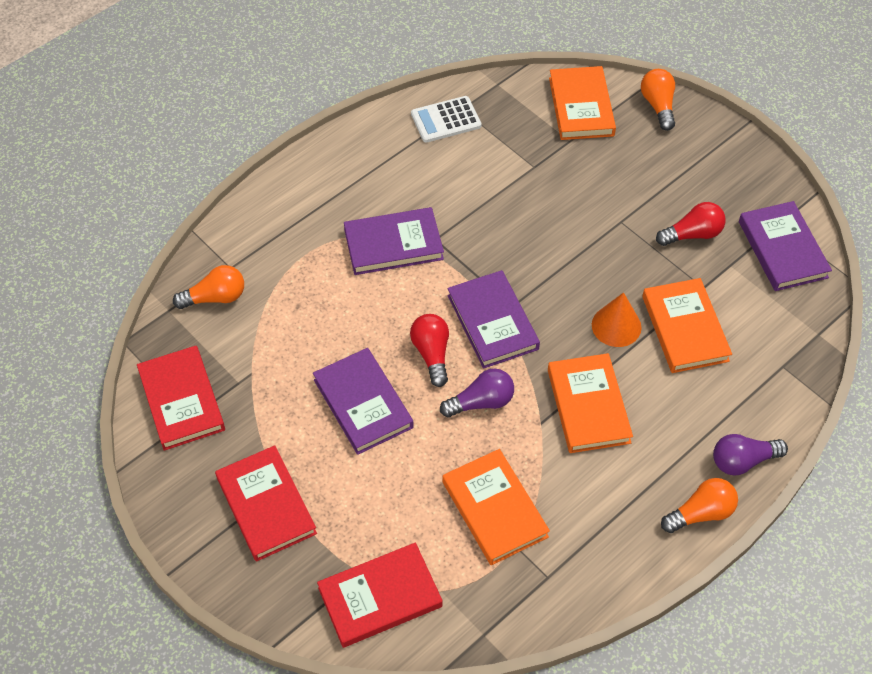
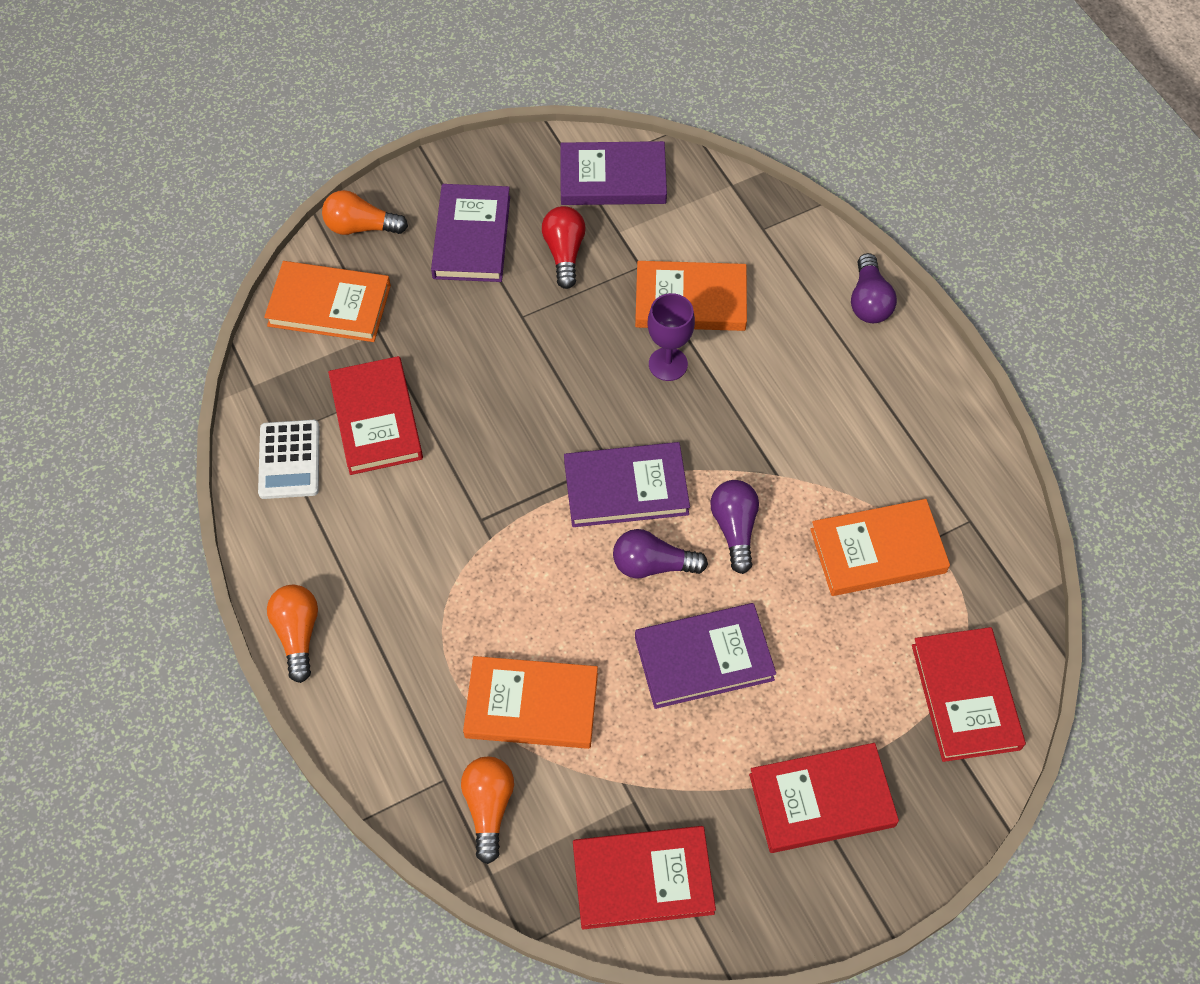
camera: 75 degrees left, 5 degrees up
(393, 244) = (473, 569): purple book -> purple book (471, 237)
(432, 354) = (653, 565): red light bulb -> purple light bulb
(496, 158) = (376, 419): none -> red book
(588, 406) = (767, 422): orange book -> orange book (531, 705)
(616, 326) = (668, 364): orange cone -> purple goblet
(701, 513) = (922, 357): orange light bulb -> orange light bulb (298, 634)

